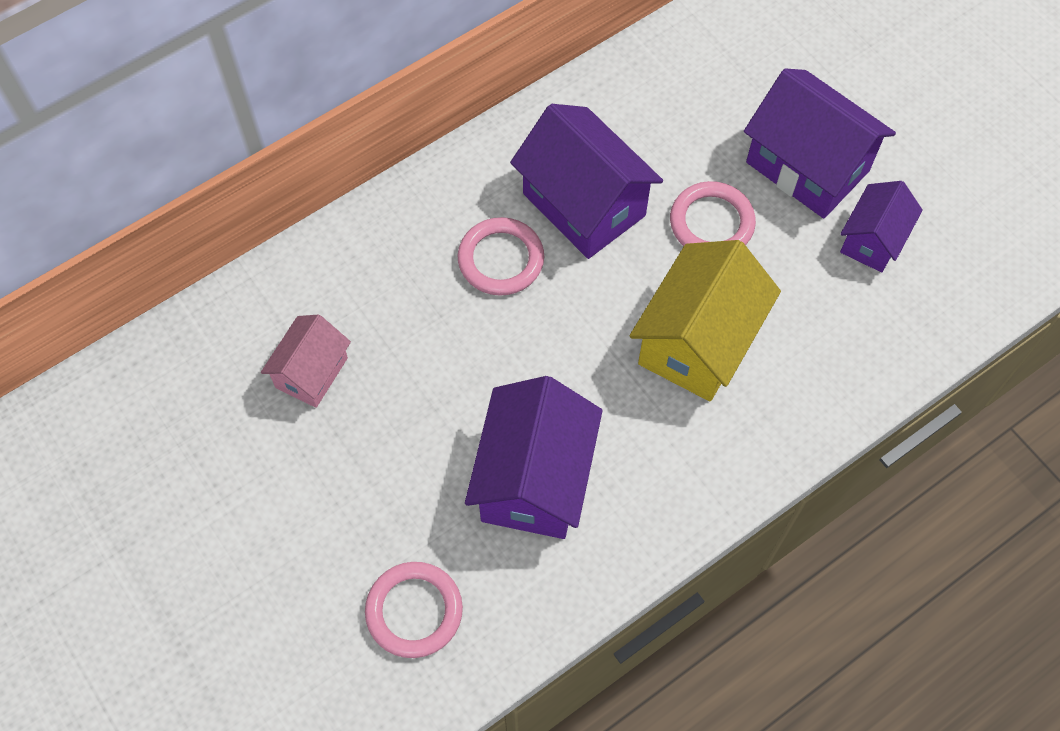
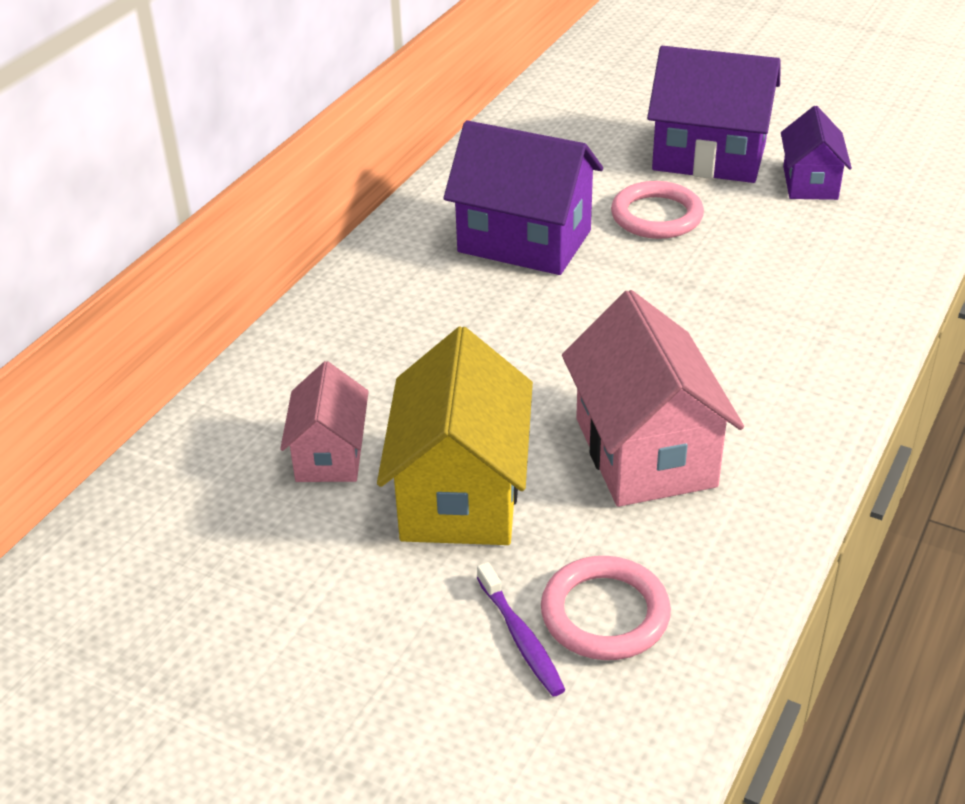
camera: 25 degrees left, 25 degrees down
(347, 602) = (520, 637): none -> purple toothbrush
(501, 259) = (472, 303): pink ring -> none
(534, 479) = (645, 452): purple house -> pink house
(697, 342) = (717, 296): yellow house -> yellow house (460, 494)

